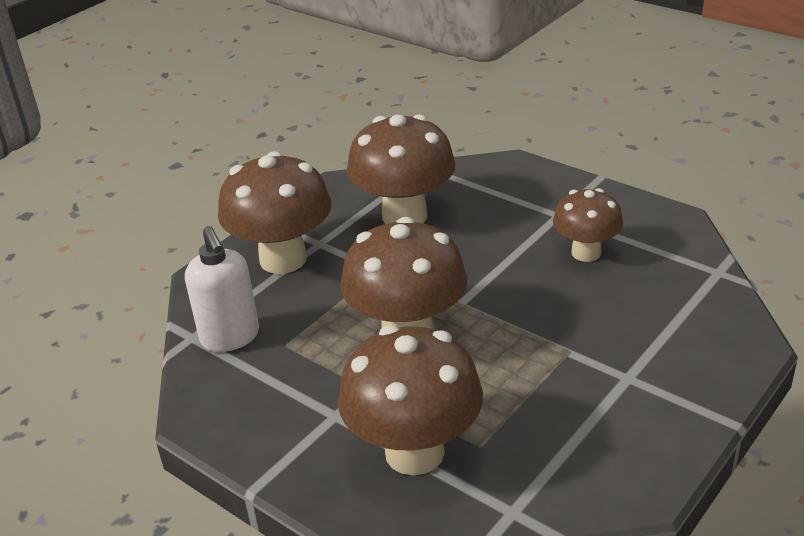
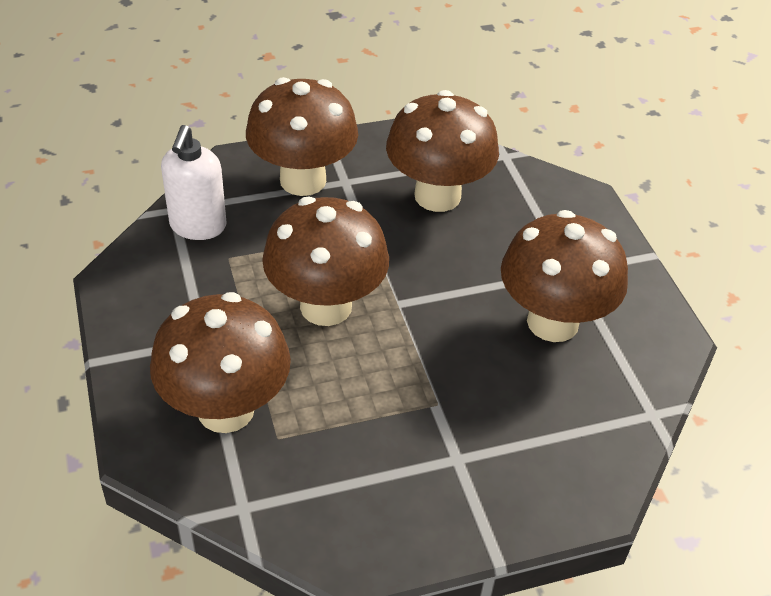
camera: 30 degrees right, 10 degrees up
(586, 253) = (552, 322): brown mushroom -> brown mushroom, size x1.65

